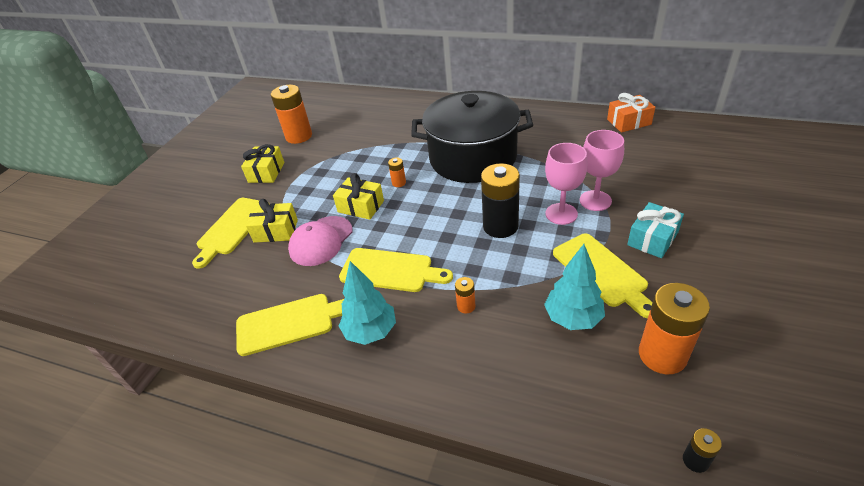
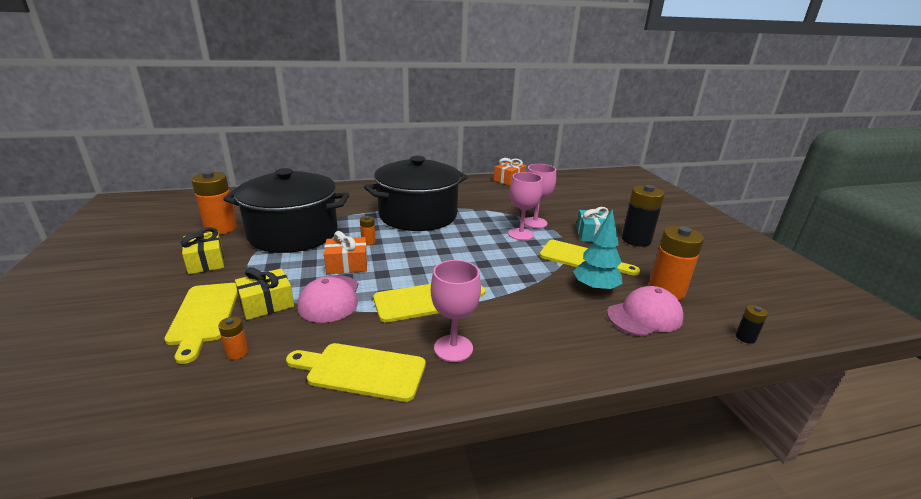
camera: 40 degrees left, 15 degrees down
(290, 323) = (361, 371): yellow cutting board -> yellow cutting board turned 120 degrees counterclockwise
(346, 156) = (293, 233): none -> black pot
(361, 206) = (347, 265): yellow gift -> orange gift
(371, 331) = (453, 348): turquoise tree -> pink goblet
(466, 306) = (514, 305): orange battery -> orange battery (237, 352)
(500, 226) = (485, 250): black battery -> black battery (636, 240)
(594, 376) = (644, 316): none -> pink cap

